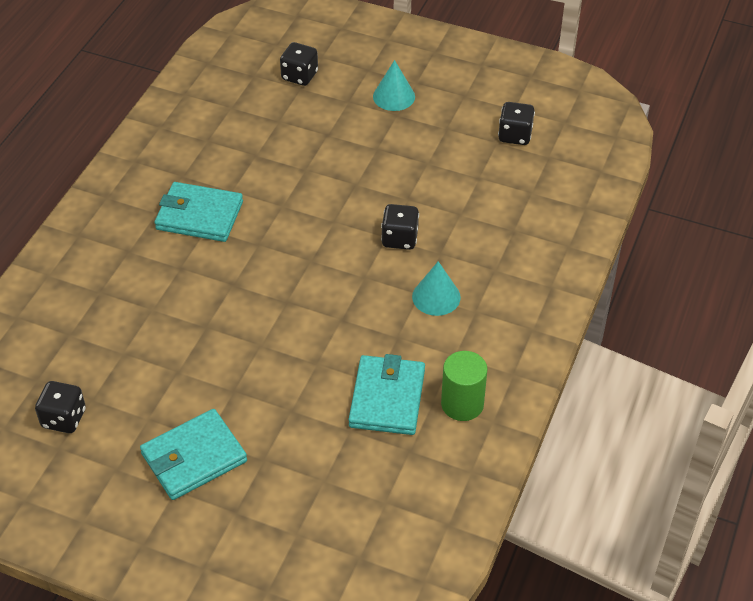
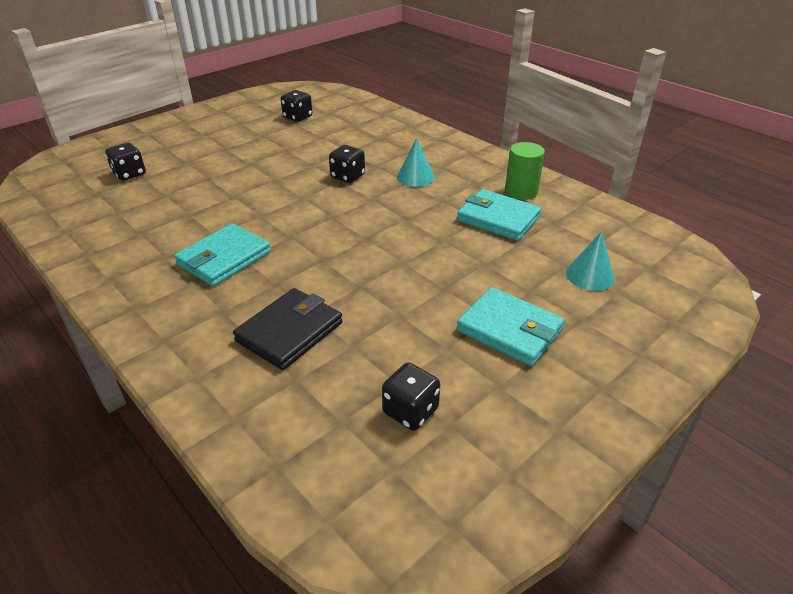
camera: 65 degrees left, 10 degrees down
(122, 305) = (289, 332): none -> black wallet
(194, 457) = (509, 329): turquoise wallet -> turquoise wallet turned 45 degrees counterclockwise
(394, 96) = (206, 145): turquoise cone -> turquoise cone (589, 275)

